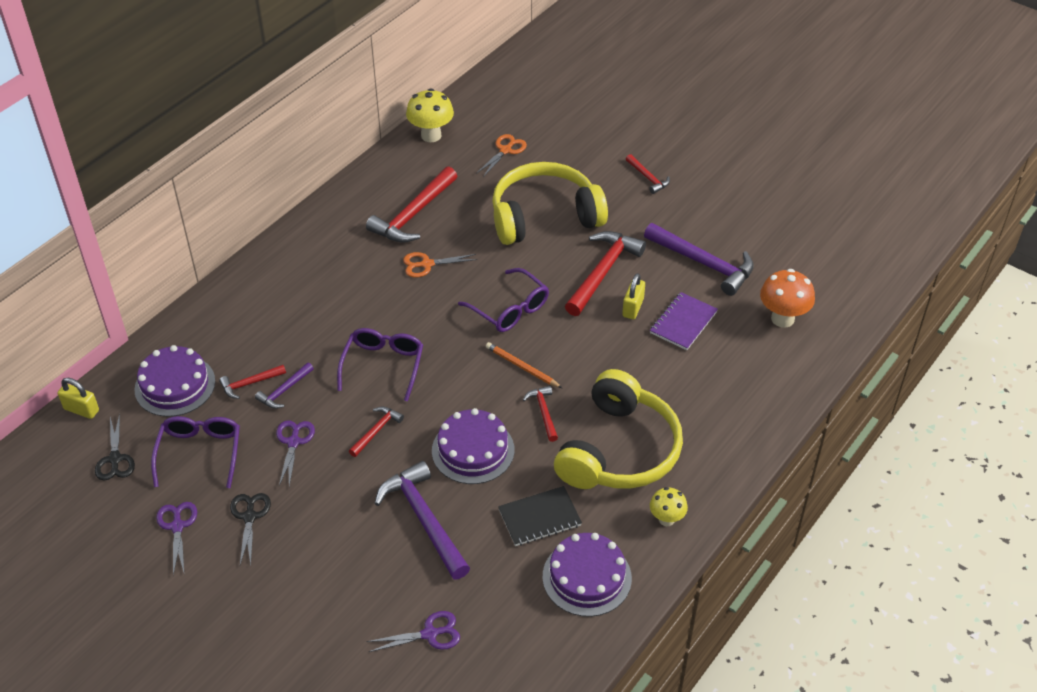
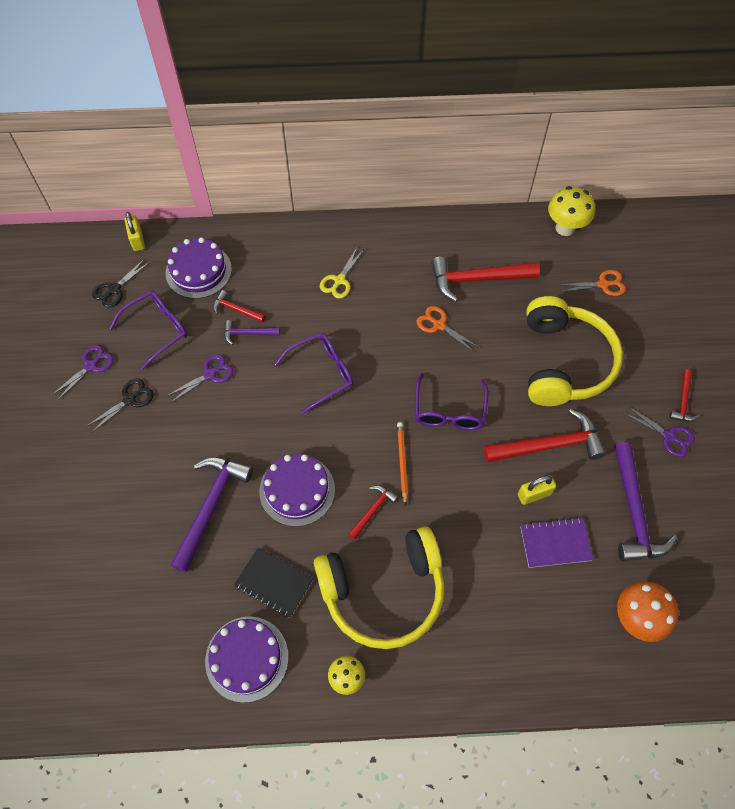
camera: 50 degrees right, 15 degrees up
(308, 297) = (339, 280): none -> yellow scissors
(376, 431) = (261, 415): red hammer -> none
(430, 634) = (119, 587): purple scissors -> purple scissors (669, 436)
(544, 216) = (564, 362): yellow headphones -> yellow headphones turned 60 degrees clockwise

